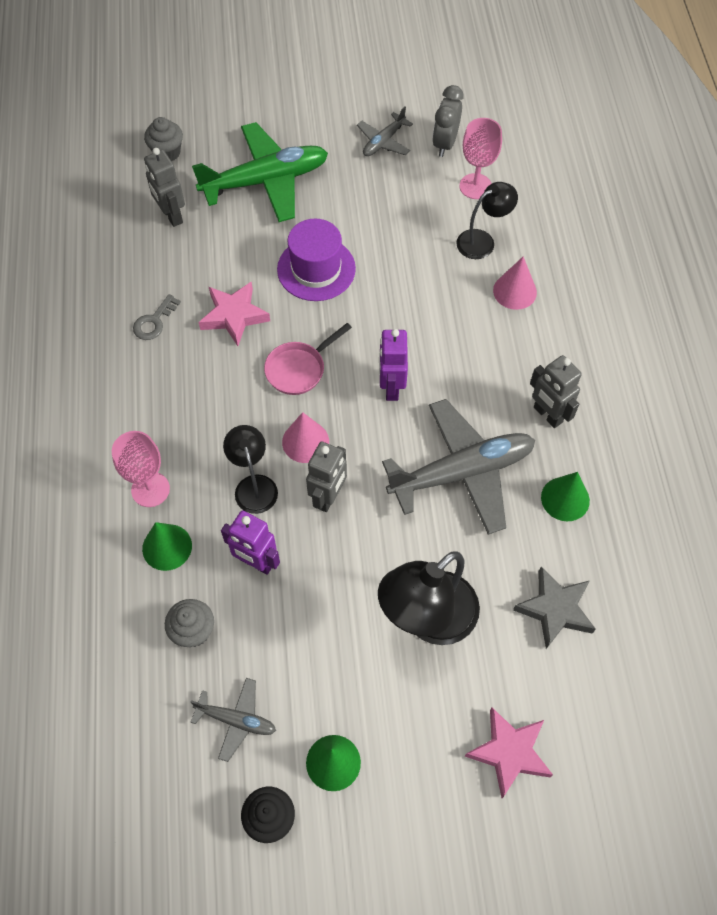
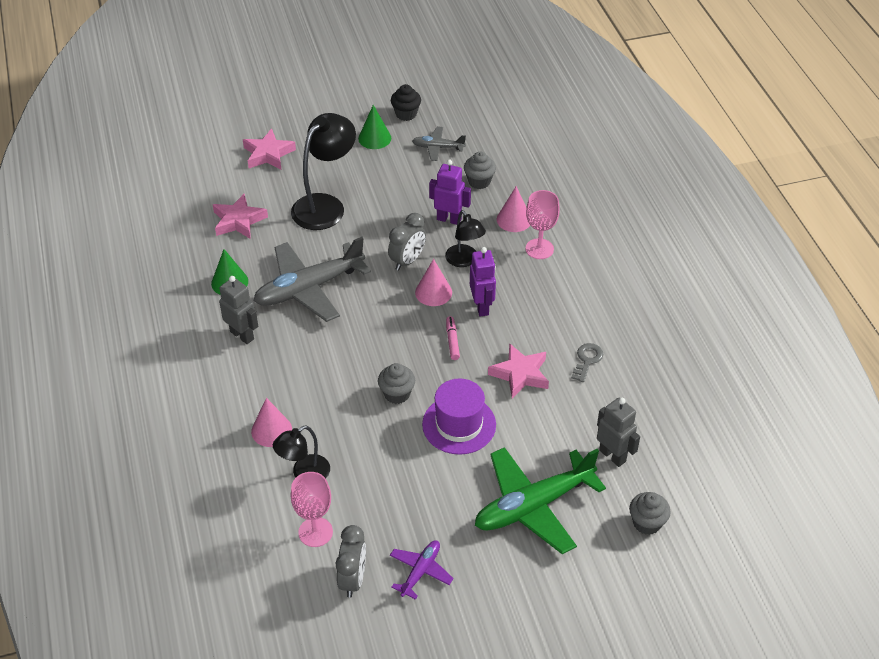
camera: 170 degrees right, 15 degrees down
(167, 547) = (514, 219): green cone -> pink cone
(299, 369) = (452, 341): pink pan -> pink marker
(328, 497) = (407, 261): grey robot -> grey clock
(375, 312) = (397, 394): none -> grey cupcake
(383, 142) = (420, 571): grey plane -> purple plane
(391, 387) = (373, 338): purple robot -> purple robot (482, 307)
(555, 609) = (238, 221): grey star -> pink star

